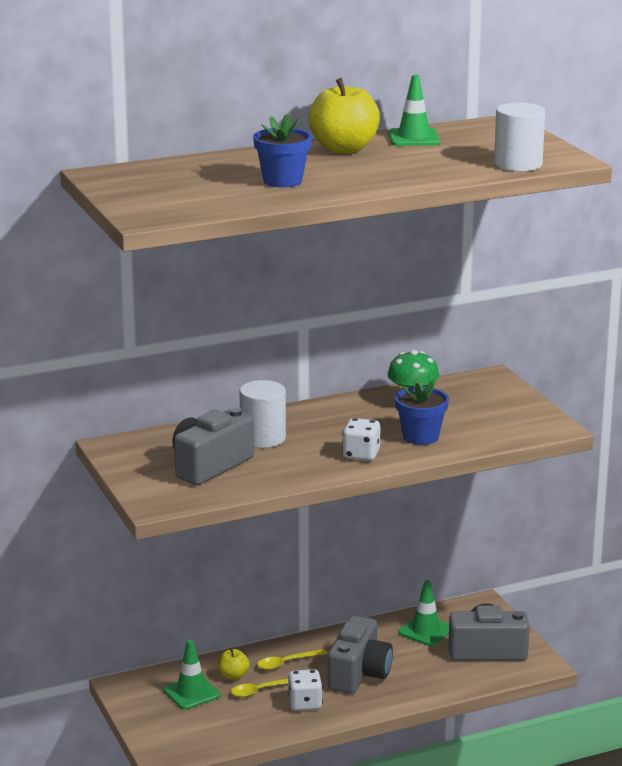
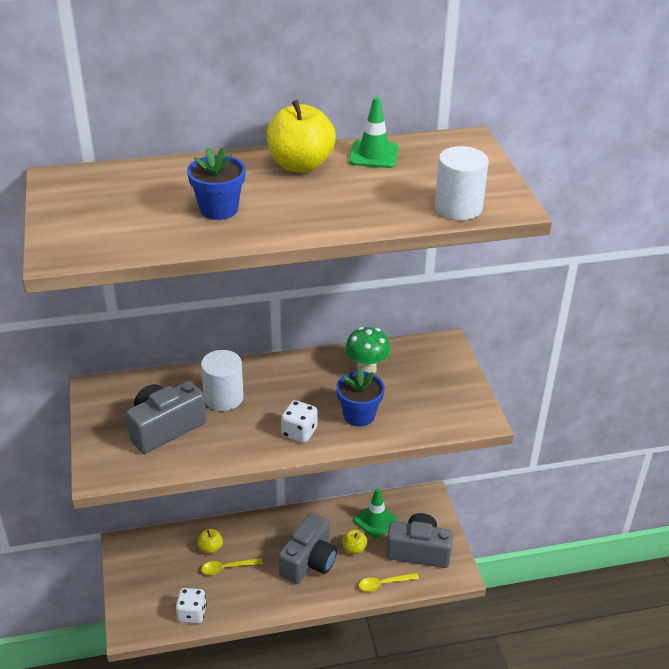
camera: 10 degrees right, 15 degrees up
(191, 693) = (172, 561): green traffic cone -> none
(287, 663) = (256, 540): yellow spoon -> yellow spoon (384, 584)
(305, 704) = (256, 589): white dice -> white dice (192, 613)
(409, 657) = (354, 548): none -> yellow apple

